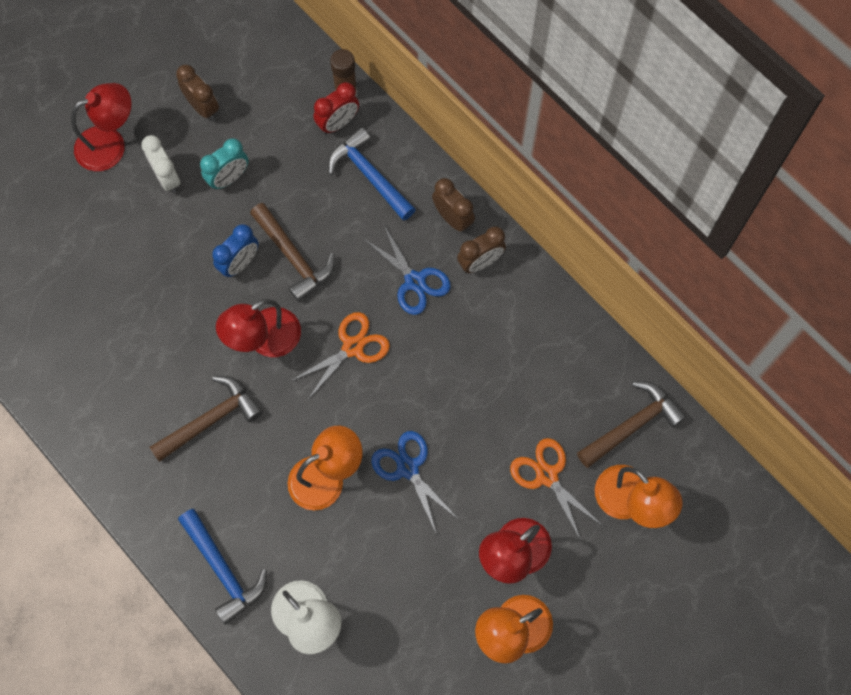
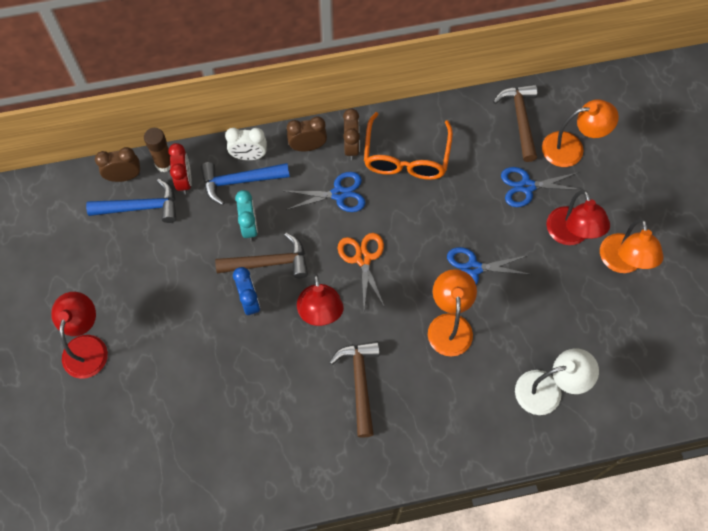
camera: 60 degrees left, 5 degrees down
(167, 178) = (145, 318): white clock -> white clock (249, 156)
(203, 107) = (105, 265): brown clock -> brown clock (124, 177)
(223, 570) = (481, 431): blue hammer -> blue hammer (141, 207)
(229, 178) = (176, 275): turquoise clock -> turquoise clock (249, 227)
(503, 326) = (406, 157): none -> orange glasses
(547, 475) = (526, 186): orange scissors -> blue scissors

